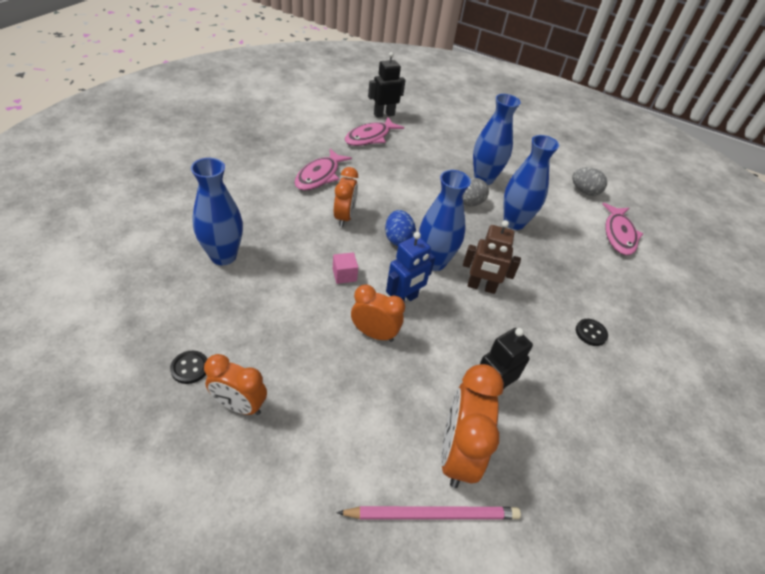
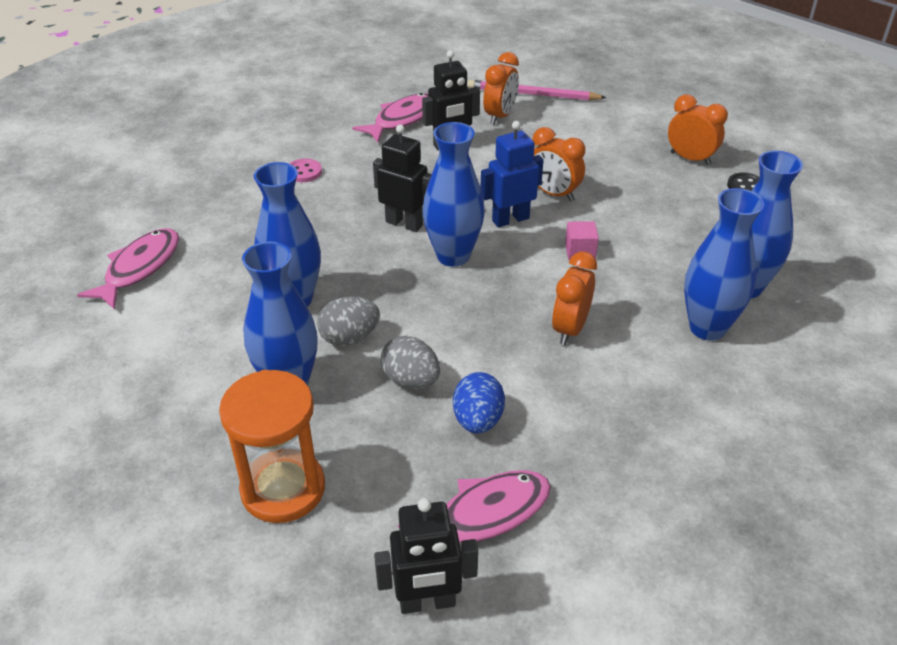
camera: 160 degrees left, 5 degrees down
(257, 224) = (707, 328): none -> blue vase
(319, 176) = (607, 413): pink fish -> pink fish (402, 119)
(398, 239) = (493, 290): blue egg -> blue egg (478, 420)
(457, 141) = (283, 489): none -> orange hourglass
(457, 453) = (500, 116): orange clock -> orange clock, size x0.66
(481, 287) = (404, 223): brown robot -> black robot
(584, 191) = (113, 344): grey egg -> grey egg (411, 380)
(590, 333) = (304, 172): black button -> pink button

